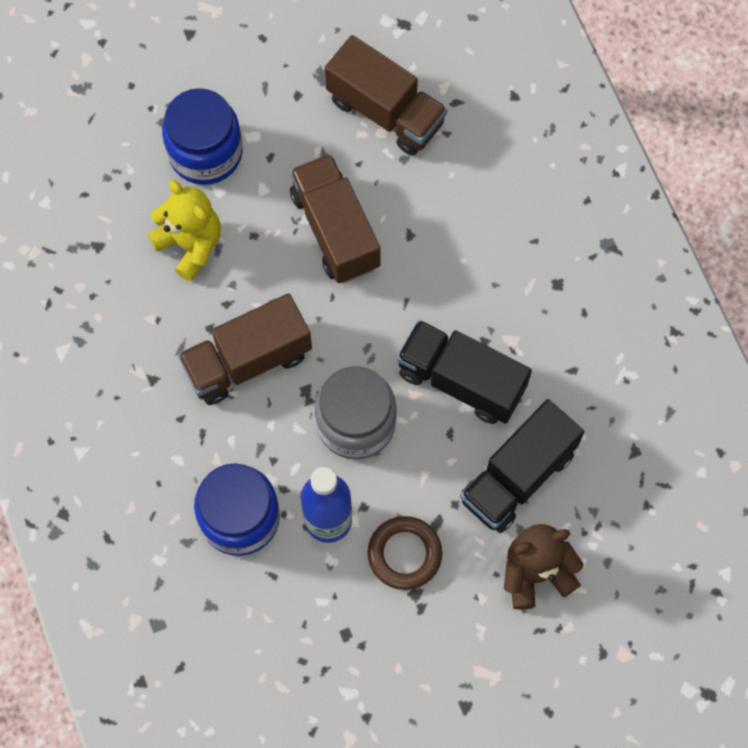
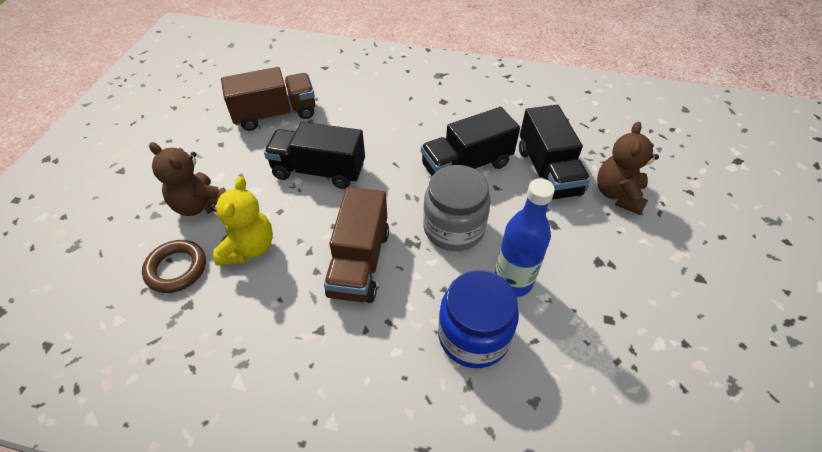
camera: 55 degrees left, 20 degrees down
(190, 244) = (248, 248): yellow teddy bear -> yellow teddy bear turned 105 degrees clockwise
(205, 153) = (200, 205): blue jar -> brown teddy bear
(335, 230) = (319, 171): brown truck -> black truck
(404, 554) = (566, 252): brown ring -> brown ring (176, 269)

